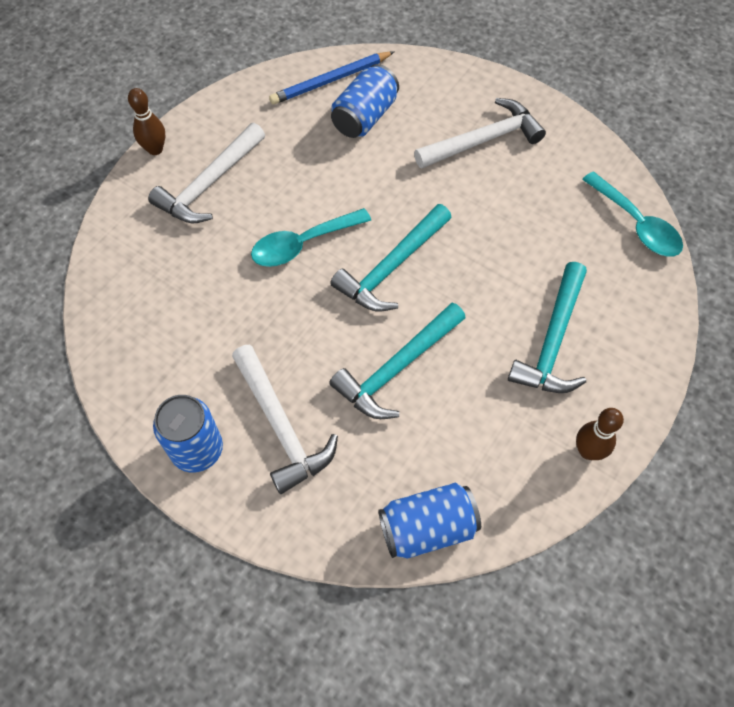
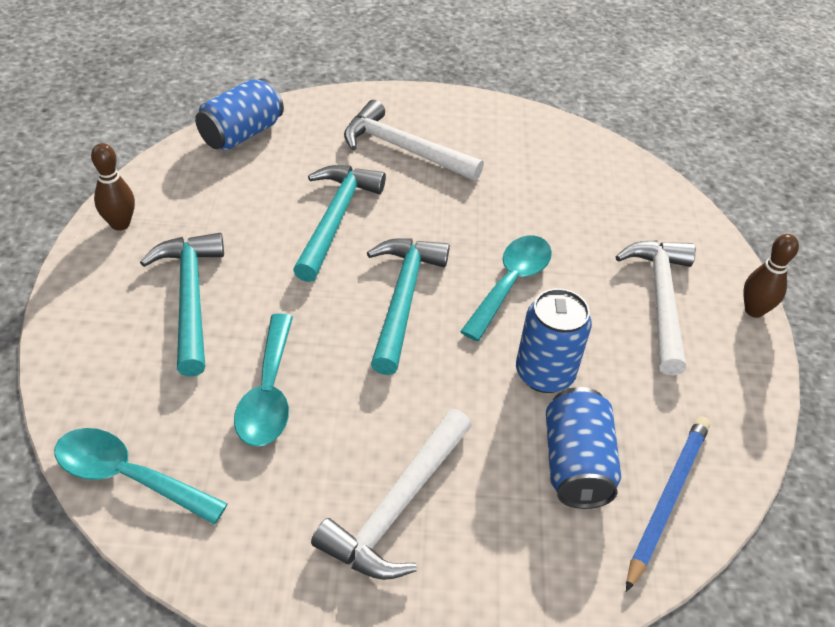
camera: 145 degrees right, 15 degrees down
(197, 449) = (454, 116): blue can -> blue can (544, 373)
(526, 239) = (268, 393): none -> turquoise spoon

